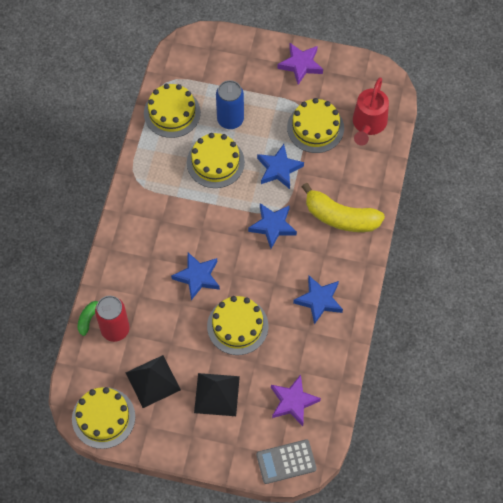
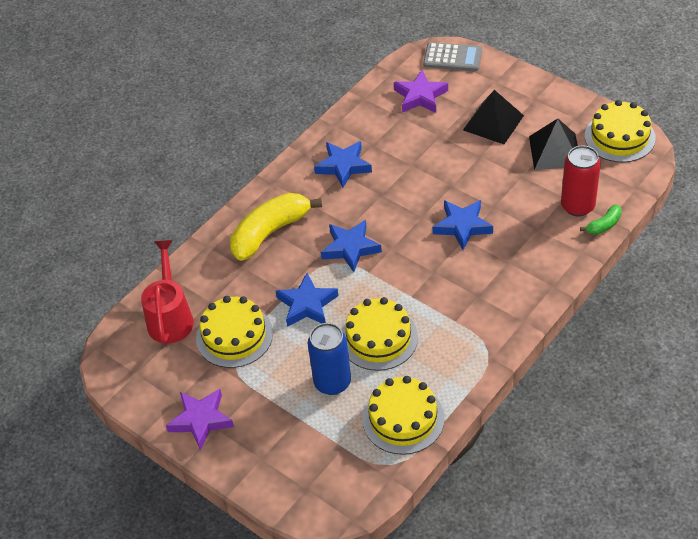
camera: 150 degrees left, 15 degrees down
(237, 326) = (442, 170): yellow cake -> none
(340, 217) = (270, 232): yellow banana -> yellow banana turned 90 degrees counterclockwise
(368, 125) = (170, 317): red watering can -> red watering can turned 45 degrees counterclockwise

